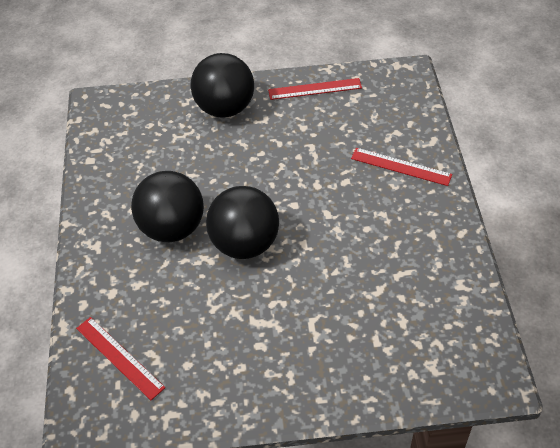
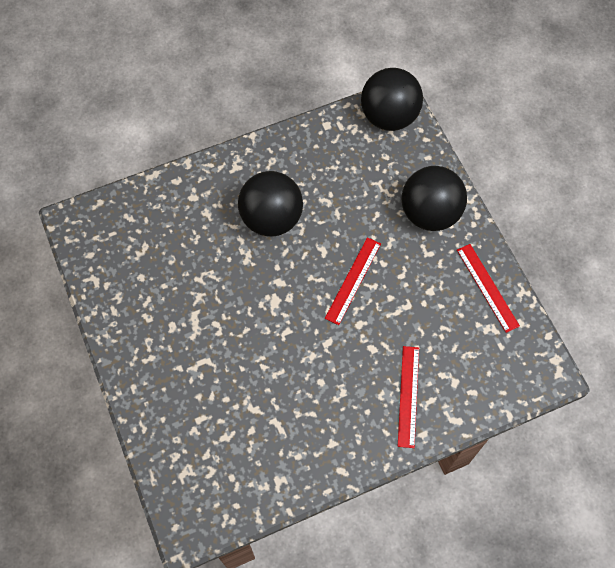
camera: 70 degrees right, 15 degrees up
(119, 357) = (135, 226): red ruler -> red ruler (353, 280)
(245, 244) = (271, 282): black ball -> black ball (389, 116)

